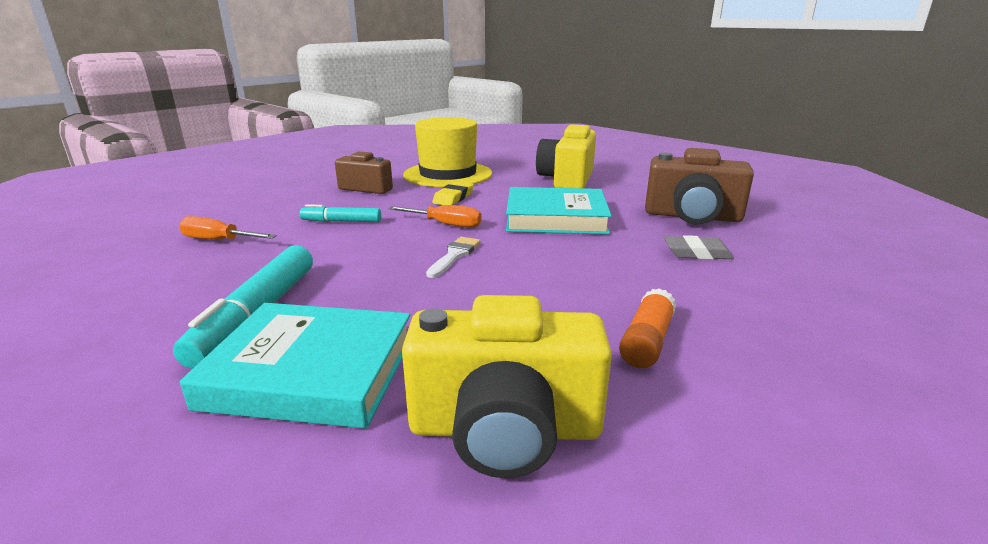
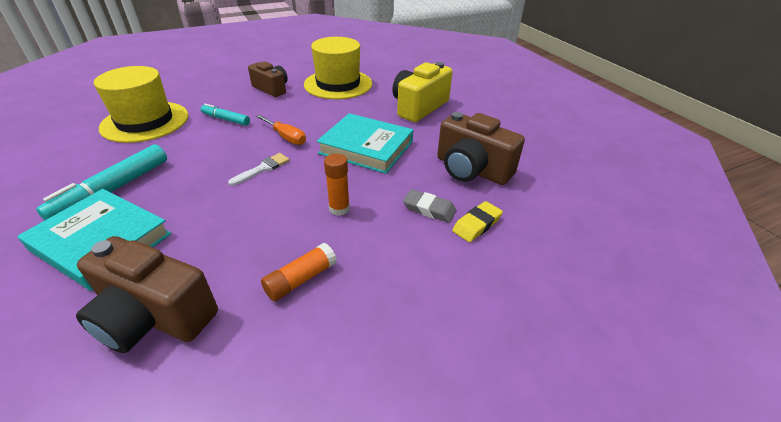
camera: 20 degrees right, 15 degrees up
(219, 240) = (145, 121): orange screwdriver -> yellow hat
(453, 198) = (317, 110): yellow eraser -> yellow eraser (477, 224)
(505, 429) = (154, 316): yellow camera -> brown camera
(600, 271) = (339, 209): none -> orange glue stick

